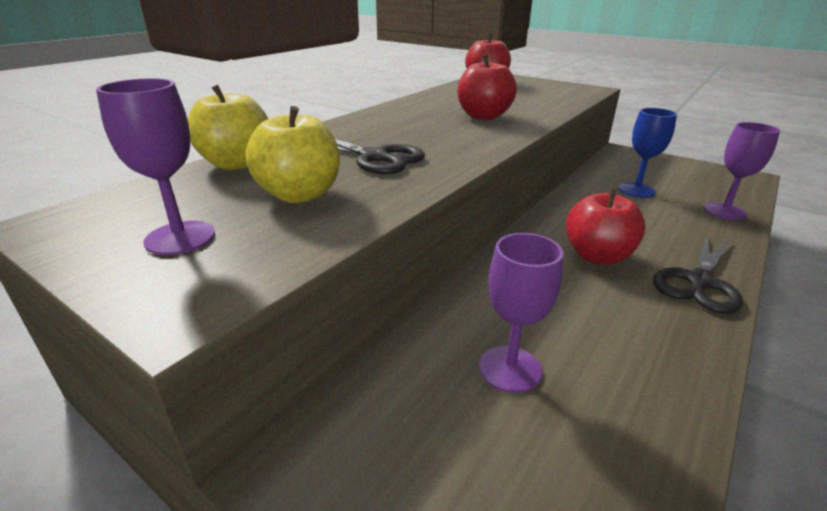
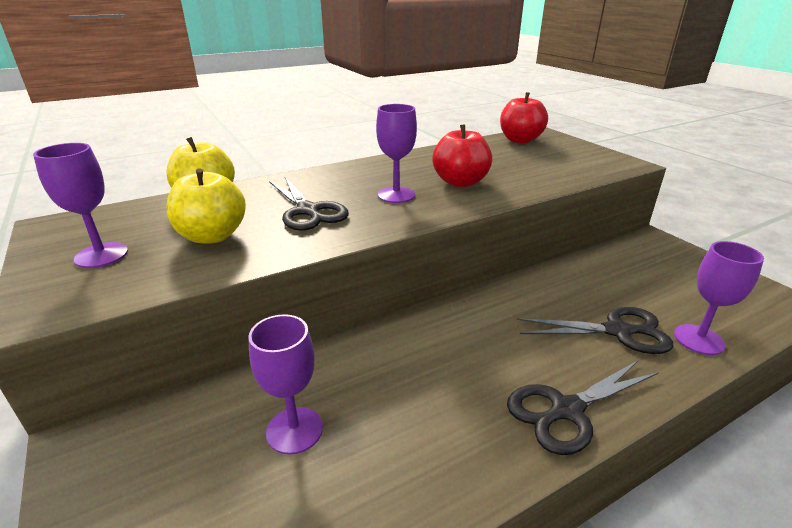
camera: 25 degrees right, 0 degrees up
(441, 133) = (396, 195): none -> purple goblet
(597, 256) = (487, 351): red apple -> none
(636, 190) = (615, 289): blue goblet -> none
(670, 218) = (617, 331): none -> black scissors

